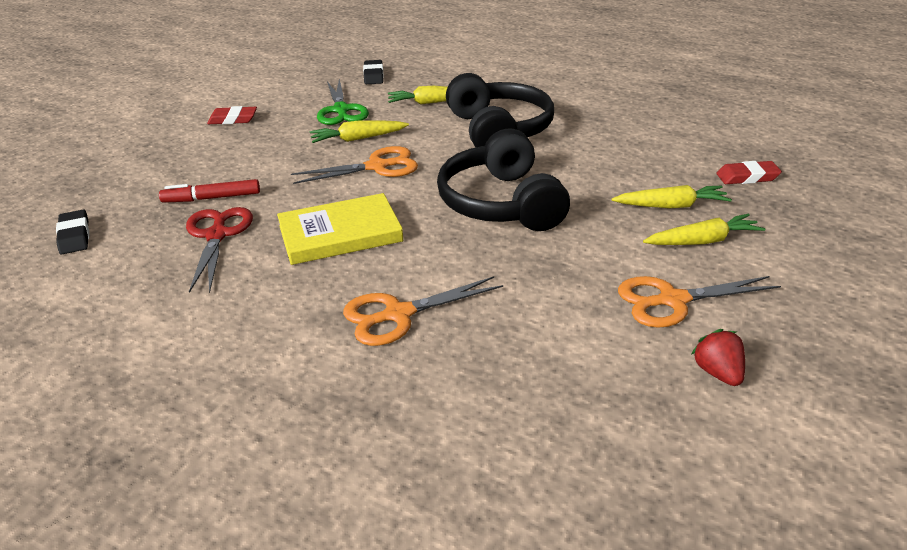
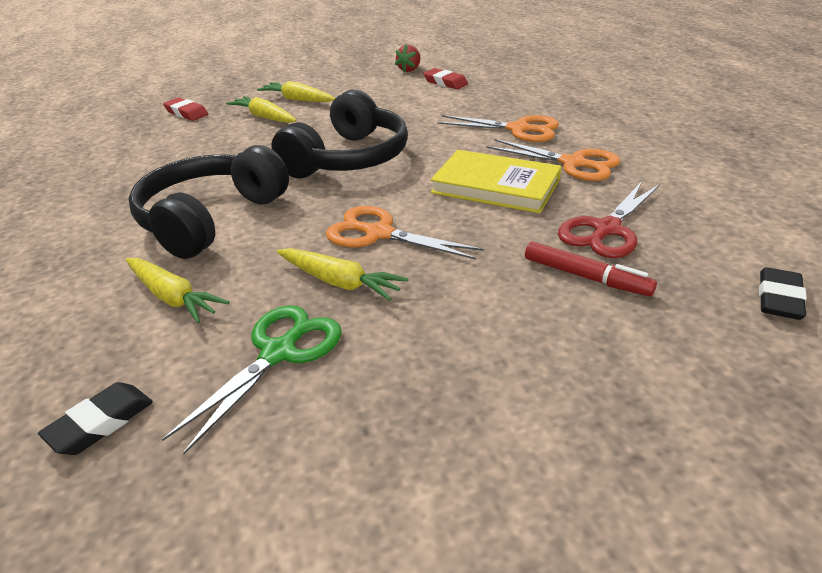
camera: 135 degrees left, 0 degrees up
(233, 119) = (444, 439): red eraser -> red eraser (445, 82)
(672, 300) = (372, 89): orange scissors -> orange scissors (573, 163)

